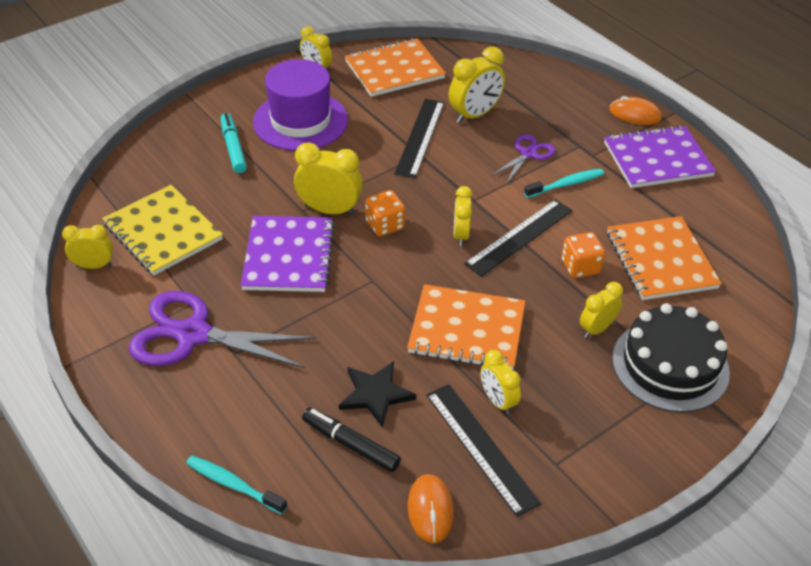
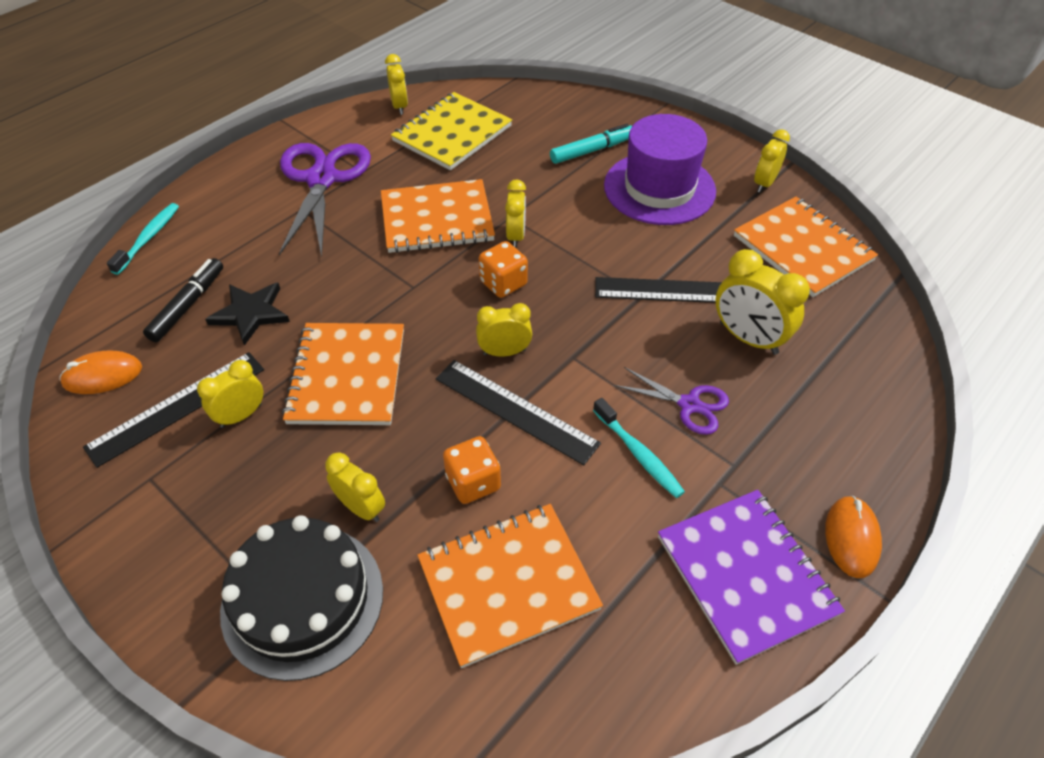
camera: 80 degrees right, 5 degrees up
(289, 256) = (437, 219): purple notebook -> orange notebook
(329, 210) = (516, 236): yellow clock -> yellow clock, size x0.64

